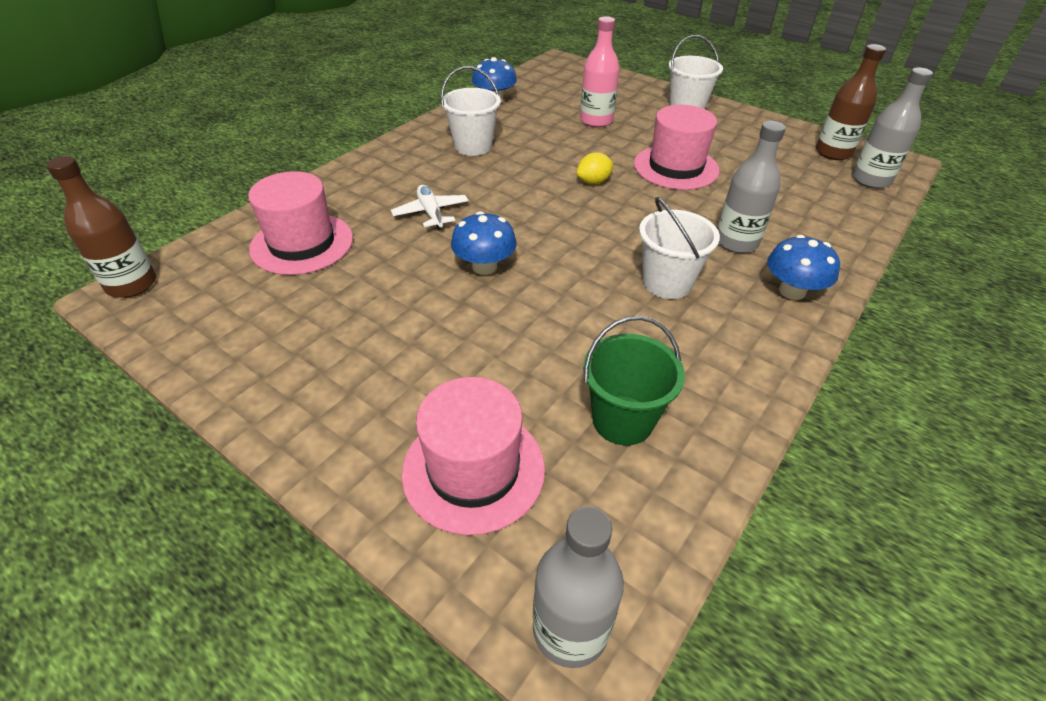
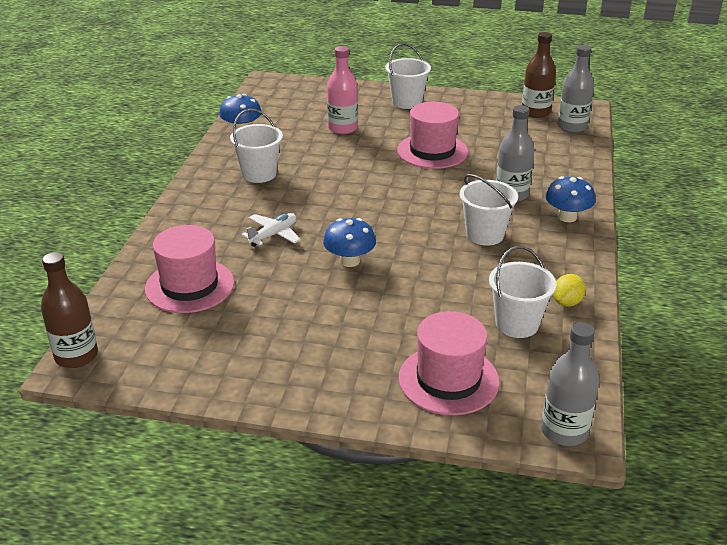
camera: 25 degrees left, 10 degrees down
(431, 213) = (273, 235): white plane -> white plane turned 90 degrees clockwise
(593, 182) = (379, 178): yellow lemon -> yellow lemon (567, 302)
(622, 420) = (517, 324): green bucket -> white bucket

